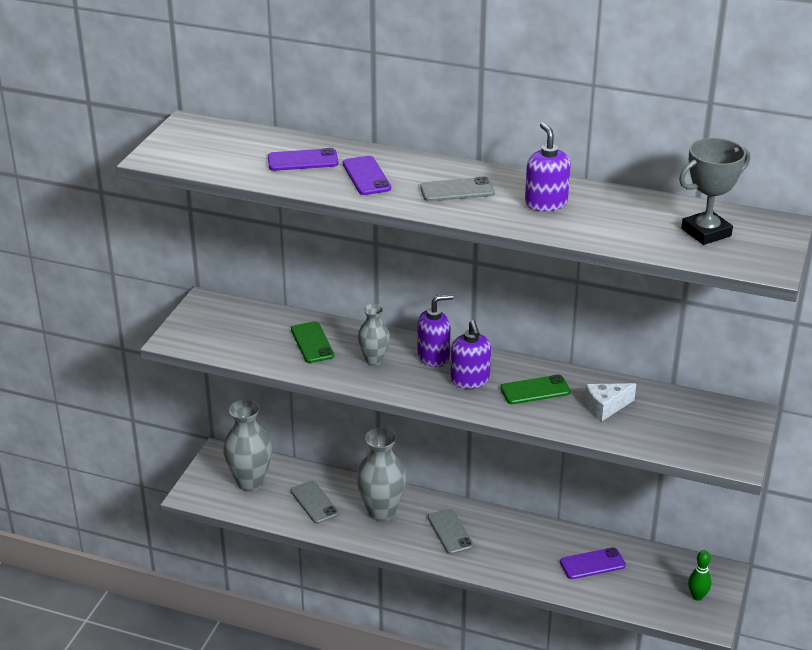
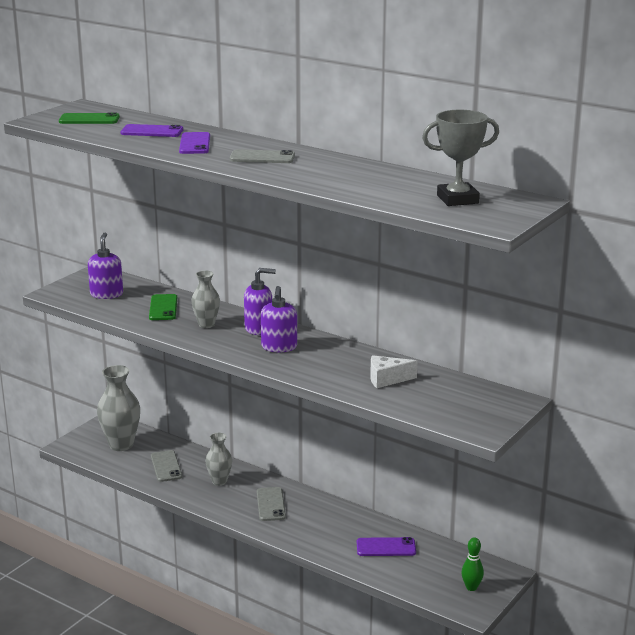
camera: 15 degrees right, 10 degrees down
(381, 512) = (219, 481): grey vase -> grey vase, size x0.59
(535, 390) = (331, 360): green phone -> green phone (89, 119)
(546, 203) = (331, 171): purple soap dispenser -> purple soap dispenser (106, 294)

